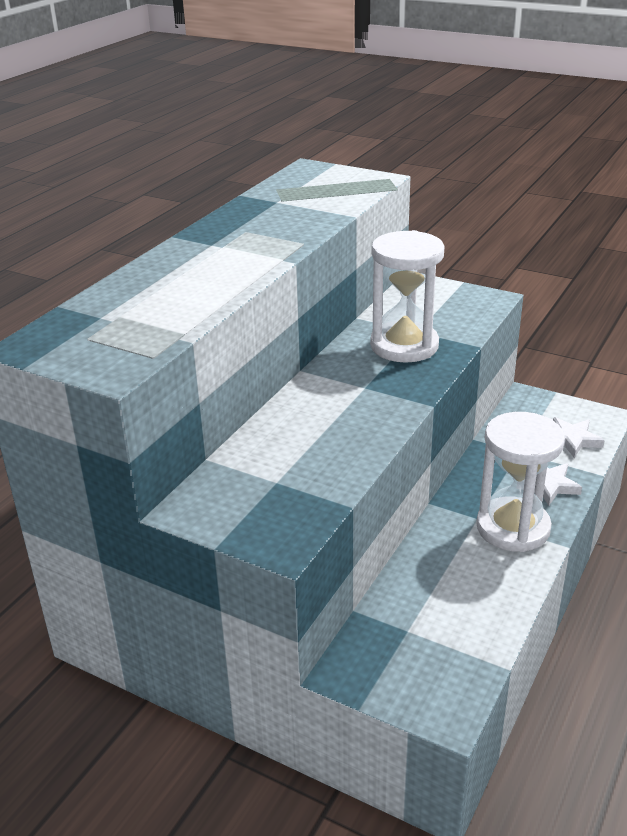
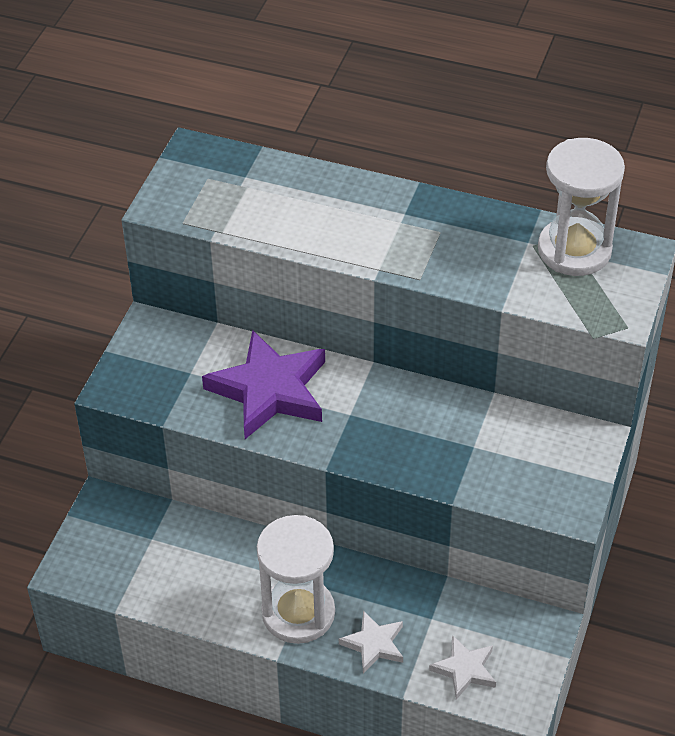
camera: 80 degrees right, 15 degrees up
(319, 430) = (269, 390): none -> purple star
(404, 346) = (438, 438): white hourglass -> white hourglass (574, 250)

